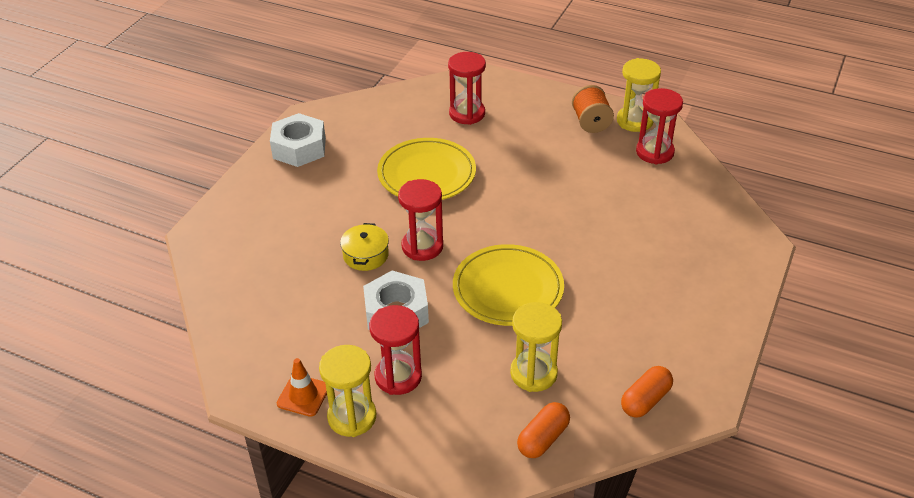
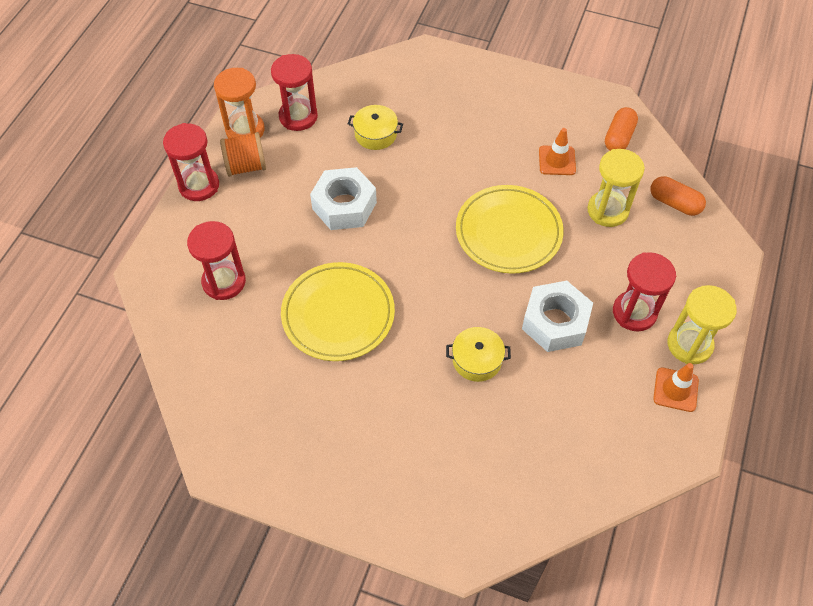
camera: 95 degrees left, 15 degrees up
(299, 148) = (289, 462): white nut -> white nut (344, 205)
(422, 246) = (457, 308): red hourglass -> red hourglass (199, 185)
(606, 338) = (557, 160): none -> orange traffic cone
(634, 121) = (245, 130): yellow hourglass -> orange hourglass
(635, 202) = (375, 134): none -> yellow pot
(645, 400) = (618, 137): orange capsule -> orange capsule turned 75 degrees clockwise

